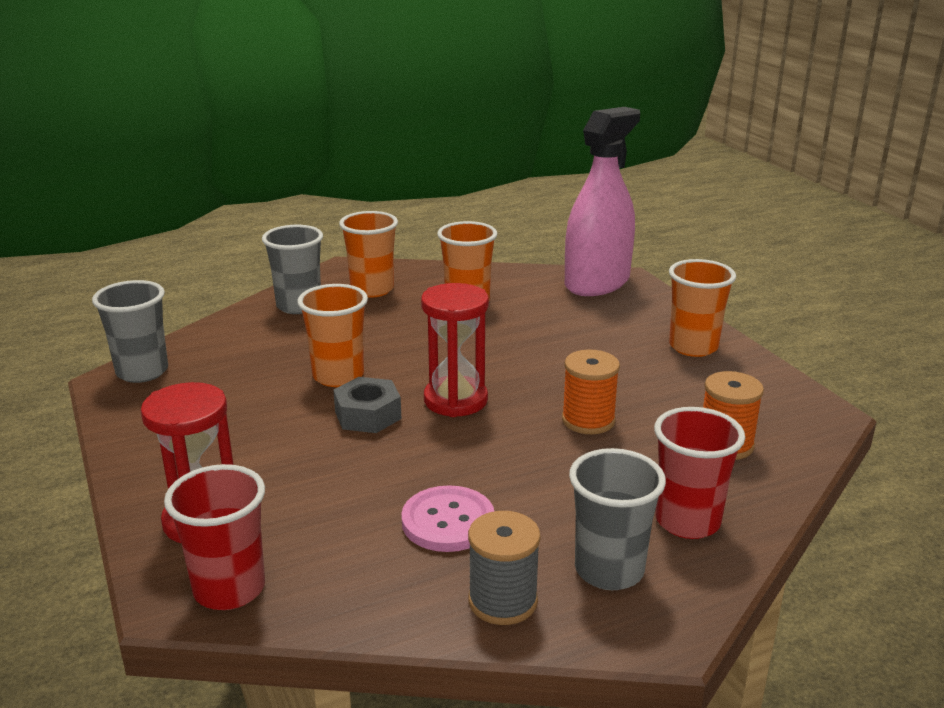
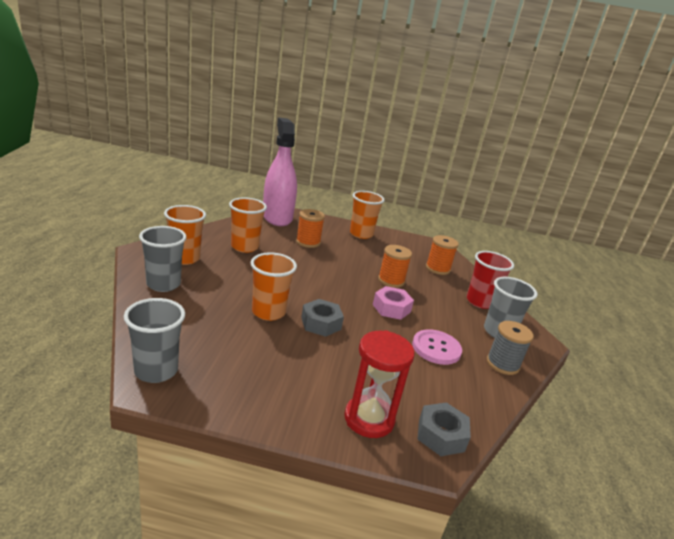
camera: 60 degrees left, 0 degrees up
(229, 589) = (441, 435): red cup -> grey nut
(455, 400) = (337, 297): red hourglass -> none
(501, 448) = (391, 308): none -> pink nut
(571, 326) = (308, 242): none -> orange spool

